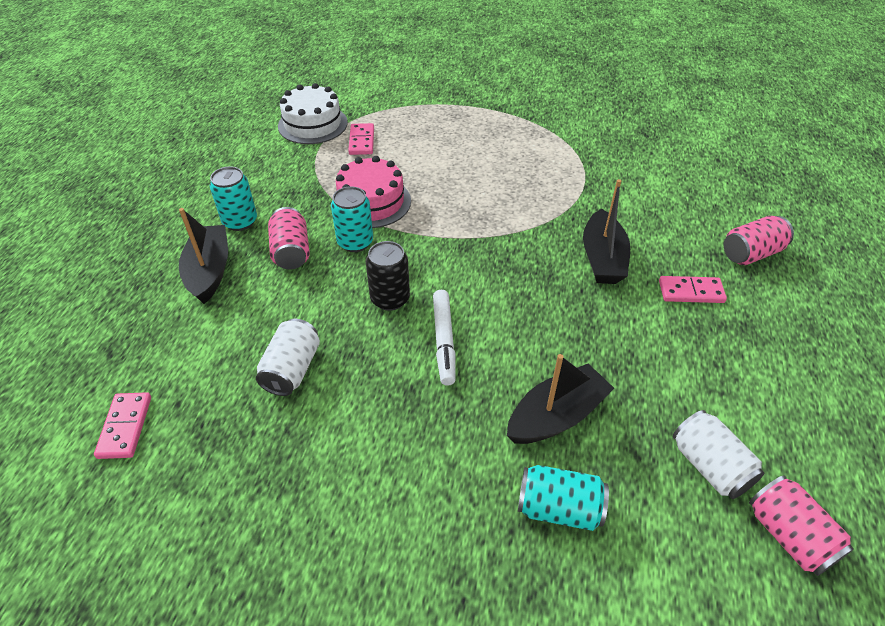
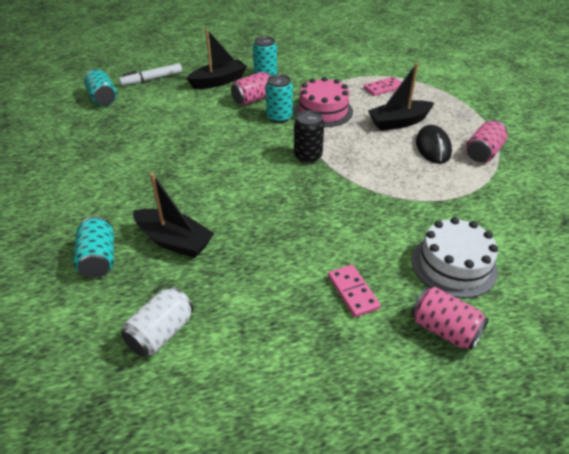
camera: 65 degrees right, 5 degrees down
(125, 427) = (103, 98): pink domino -> turquoise can
(292, 369) = (162, 130): white can -> none
(313, 124) = (381, 66): white cake -> white cake (453, 265)
(390, 299) = (238, 145): black can -> black can (308, 156)
(444, 341) = (214, 176): white marker -> white marker (152, 79)
(499, 155) = (433, 147): none -> black mouse
(602, 258) = (353, 230): black boat -> black boat (399, 122)
(789, 535) = (110, 394): pink can -> pink can (483, 153)

